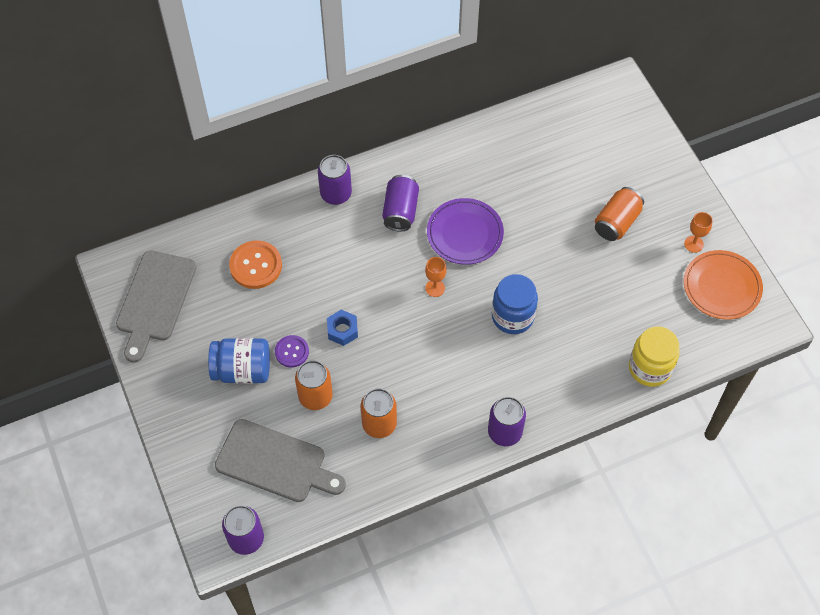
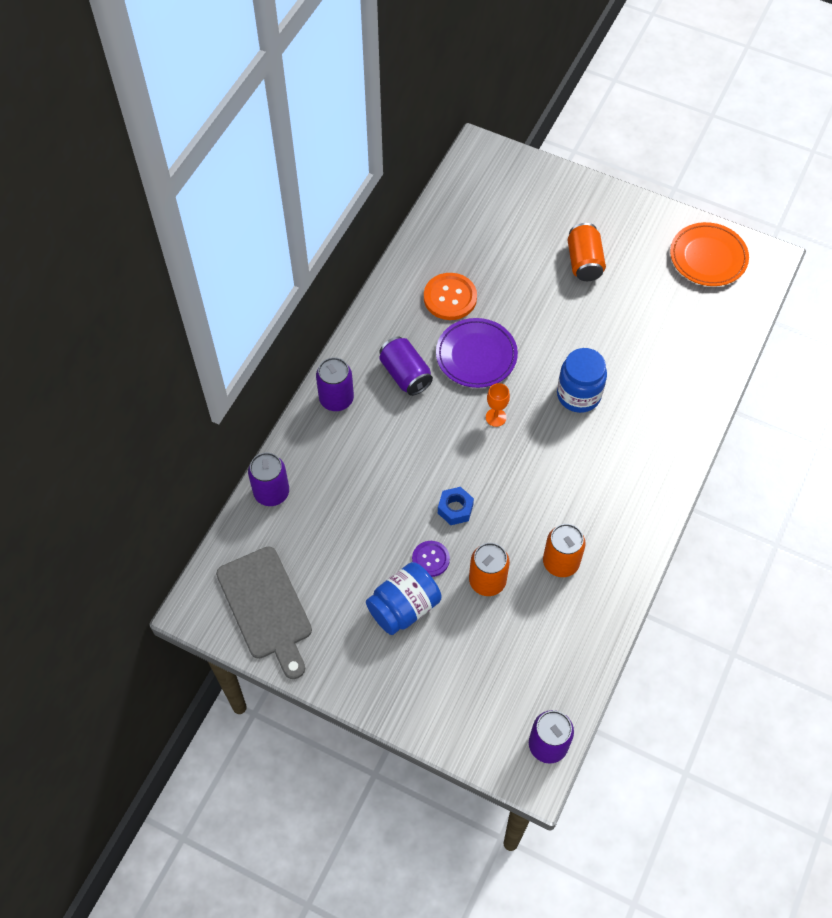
camera: 40 degrees left, 0 degrees up
(256, 266) = (327, 510): orange button -> orange button (450, 298)
(275, 462) = (508, 662): grey cutting board -> none
(504, 432) = (662, 491): purple can -> purple can (271, 492)
(649, 368) = (718, 358): yellow jar -> none
(693, 244) = (656, 238): orange goblet -> none

